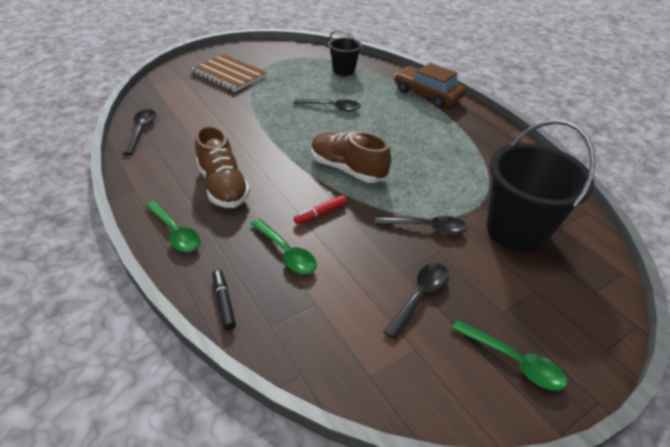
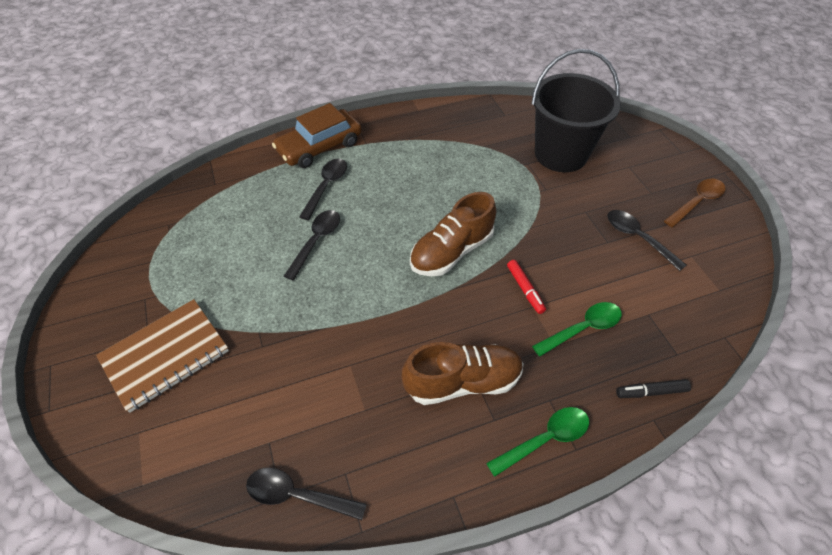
camera: 75 degrees left, 10 degrees up
(344, 70) = (222, 210): black bucket -> none
(426, 227) = (553, 211): black spoon -> black spoon (326, 186)
(513, 361) = (696, 202): green spoon -> brown spoon

